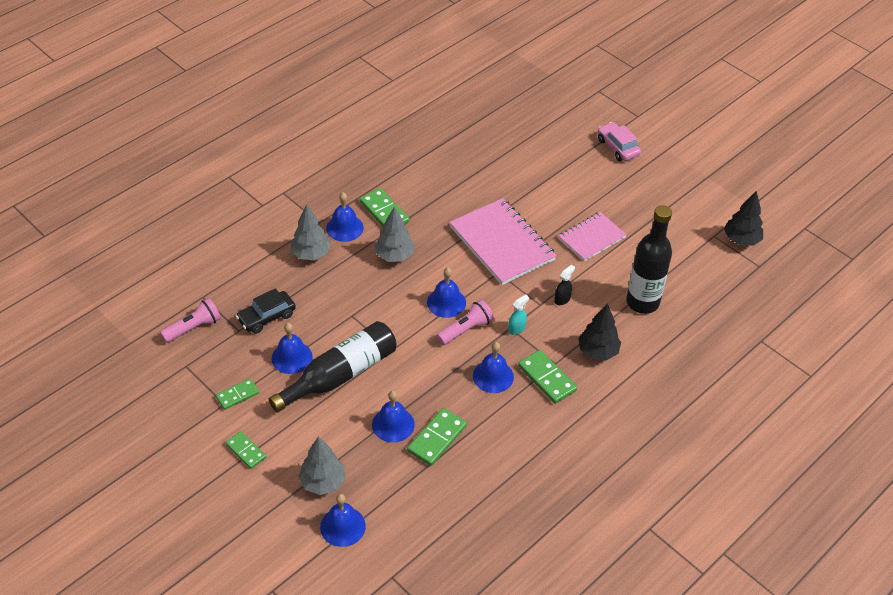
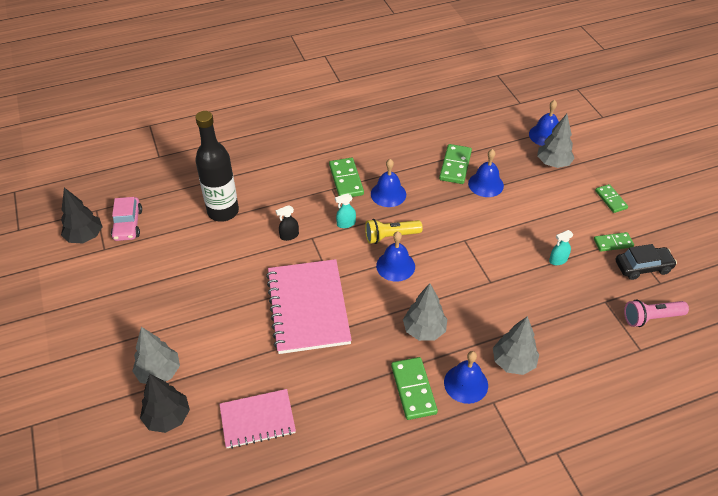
camera: 155 degrees left, 0 degrees up
(267, 317) = (575, 306): black car -> black car (643, 267)
(292, 357) = (558, 260): blue bell -> turquoise spray bottle
(340, 375) = (517, 233): black bottle -> none
(437, 438) = (455, 166): green domino -> green domino turned 45 degrees counterclockwise
(466, 329) = (390, 236): pink flashlight -> yellow flashlight
(581, 167) = (159, 372): none -> grey tree
(591, 238) = (217, 284): pink notebook -> pink notebook (257, 420)
(598, 351) = (291, 186): black tree -> black tree (167, 417)
(617, 147) = (97, 385): pink car -> pink car (128, 224)

